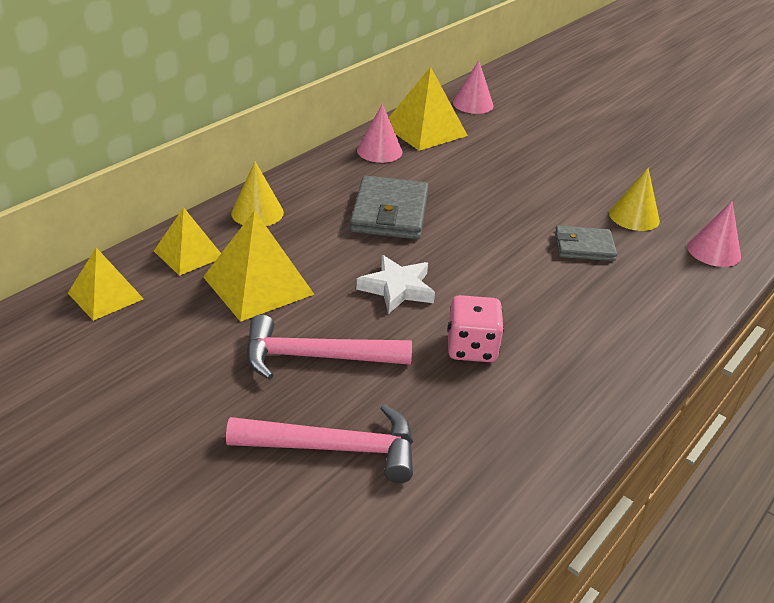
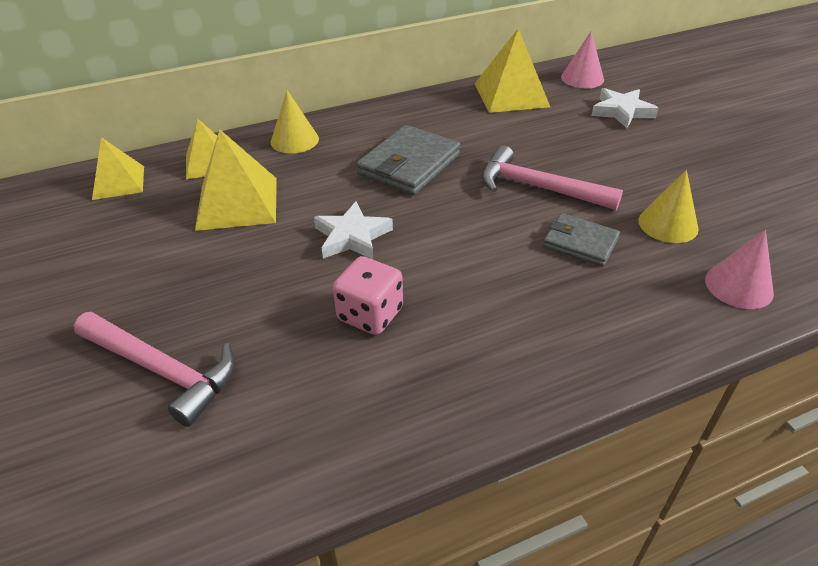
camera: 30 degrees right, 5 degrees up
(316, 357) = (225, 280): pink hammer -> pink hammer (538, 188)
(379, 151) = (450, 106): pink cone -> none
(529, 129) = (622, 111): none -> white star

